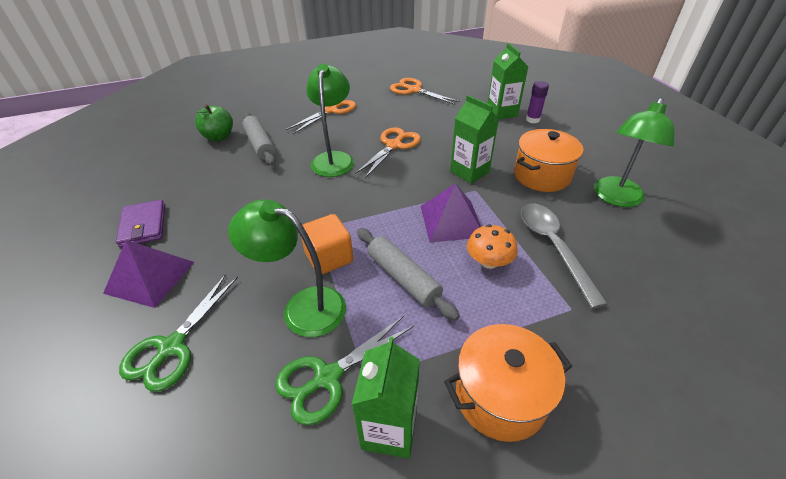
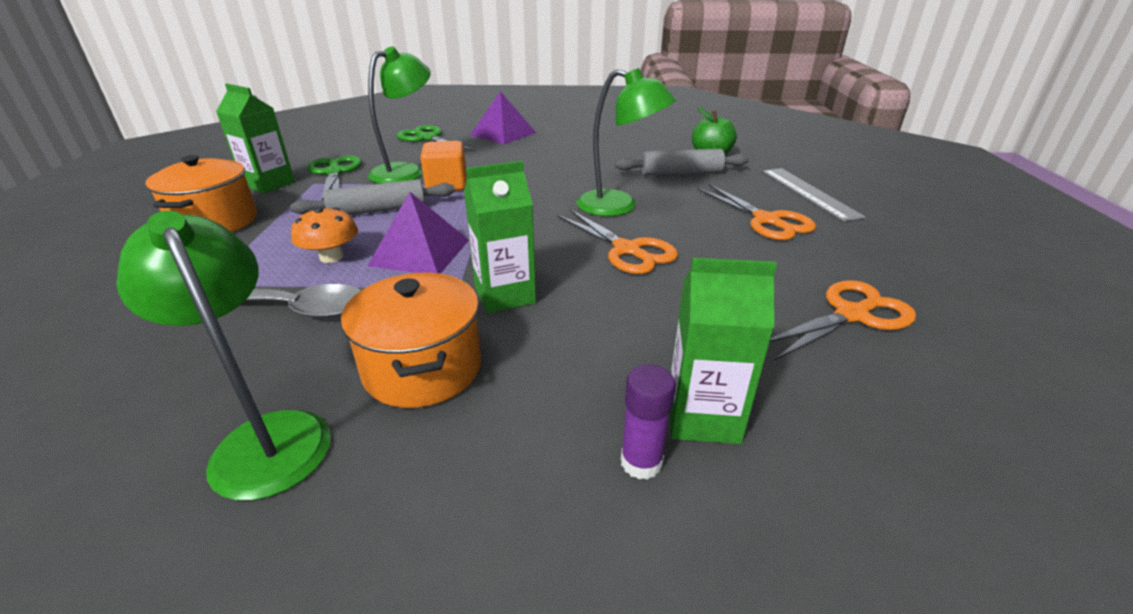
camera: 110 degrees right, 10 degrees down
(143, 226) = (568, 131): purple wallet -> none
(283, 101) = (809, 193): none -> grey ruler

